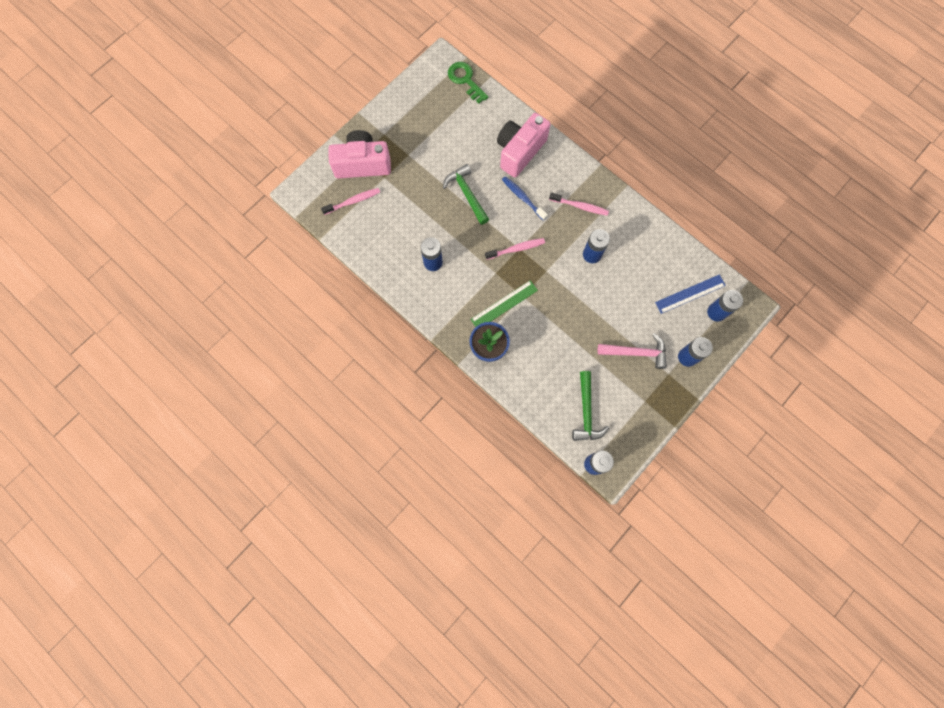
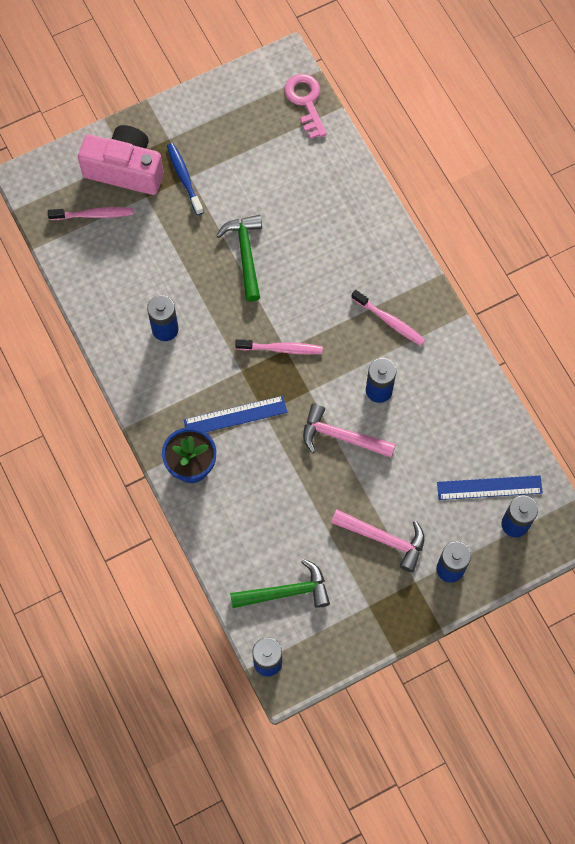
camera: 20 degrees right, 5 degrees down
(465, 80) = (305, 101): green key -> pink key
(504, 305) = (235, 416): green ruler -> blue ruler
(519, 151) = (339, 221): pink camera -> none
(523, 198) = (318, 284): blue toothbrush -> blue toothbrush (184, 178)
(580, 294) = (341, 437): none -> pink hammer
(586, 412) = (285, 592): green hammer -> green hammer turned 120 degrees counterclockwise

